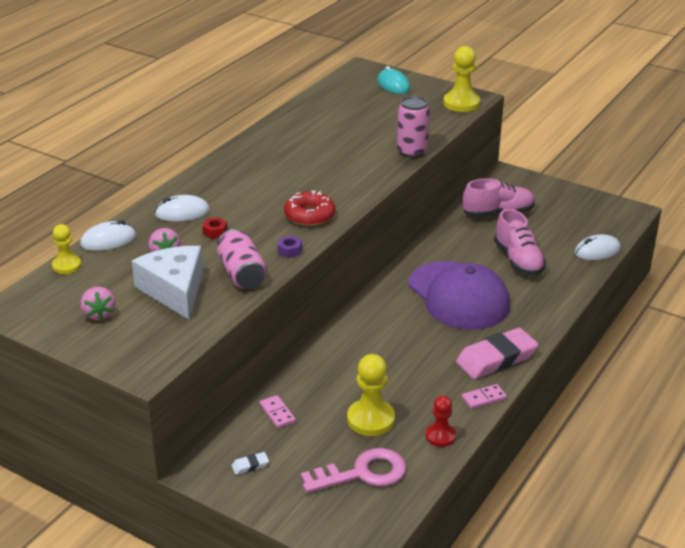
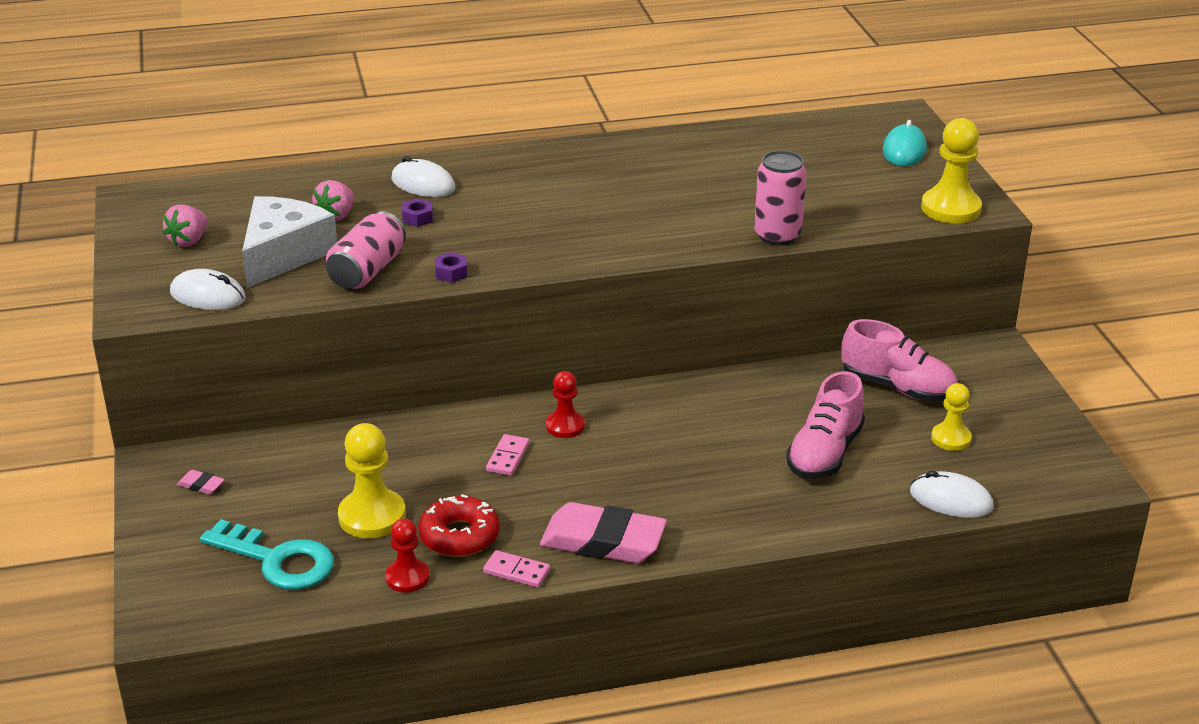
camera: 45 degrees right, 0 degrees up
(66, 265) = (241, 183): yellow pawn -> yellow pawn (951, 438)
(108, 240) = (314, 178): white mouse -> white mouse (208, 296)
(215, 232) = (418, 218): red nut -> purple nut
(250, 465) = (201, 485): white eraser -> pink eraser
(277, 413) = (301, 454): pink domino -> pink domino (507, 457)
(309, 215) = (536, 248): red donut -> red donut (459, 536)
(363, 473) = (278, 560): pink key -> turquoise key
(386, 316) = (565, 426): none -> red pawn
(458, 296) = (681, 451): purple cap -> none

